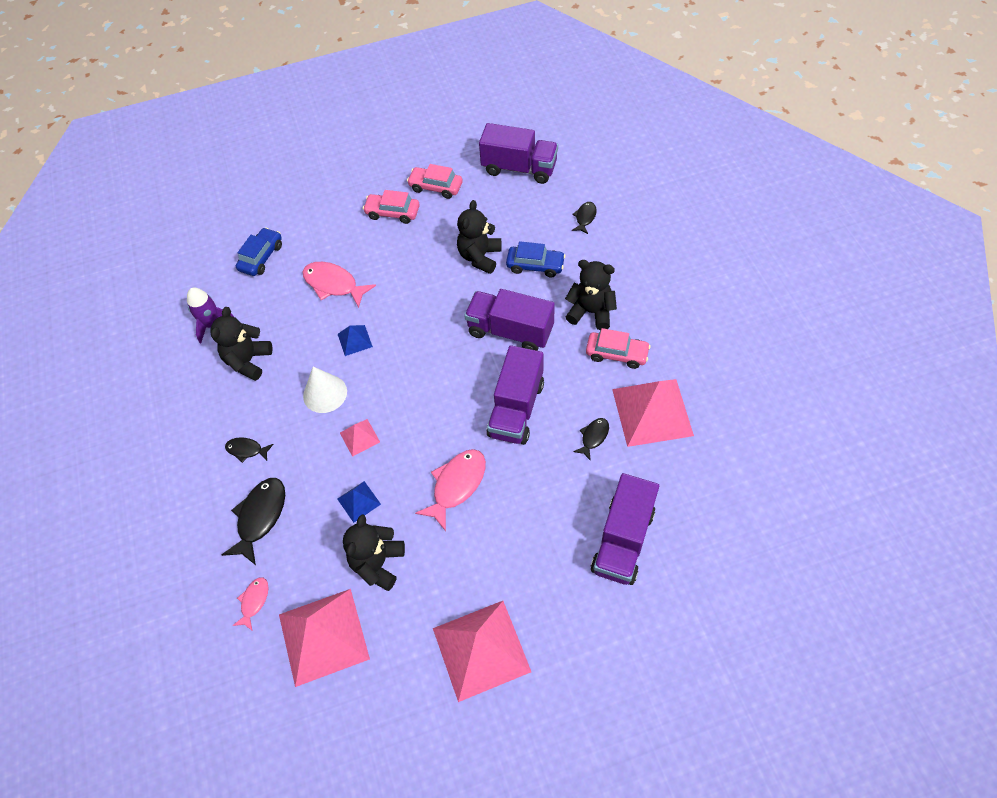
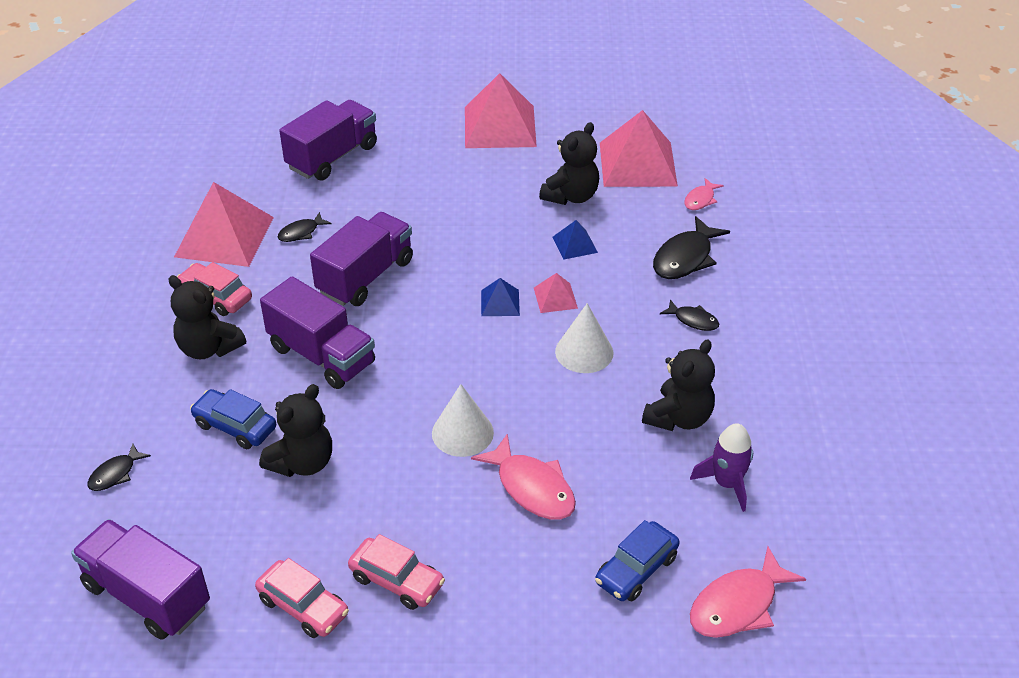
camera: 165 degrees left, 15 degrees down
(354, 340) = (526, 402): blue pyramid -> blue pyramid (500, 302)
(389, 306) = (462, 433): none -> white cone
(456, 485) = (466, 231): pink fish -> pink fish (738, 605)

